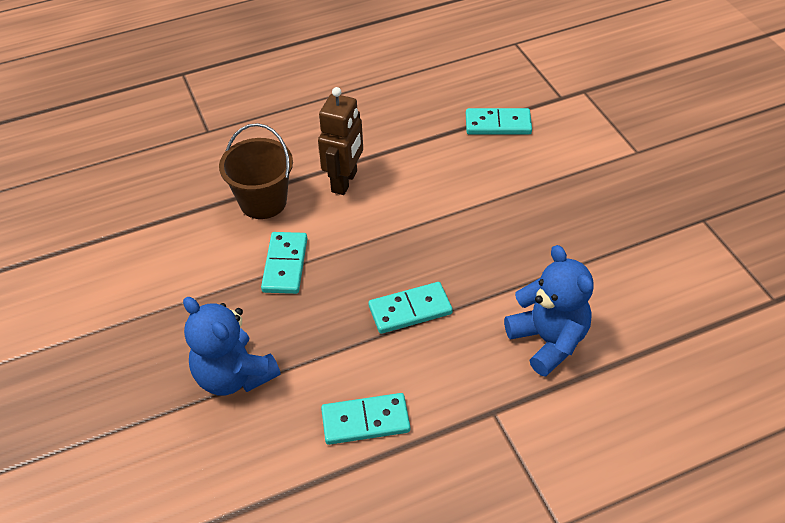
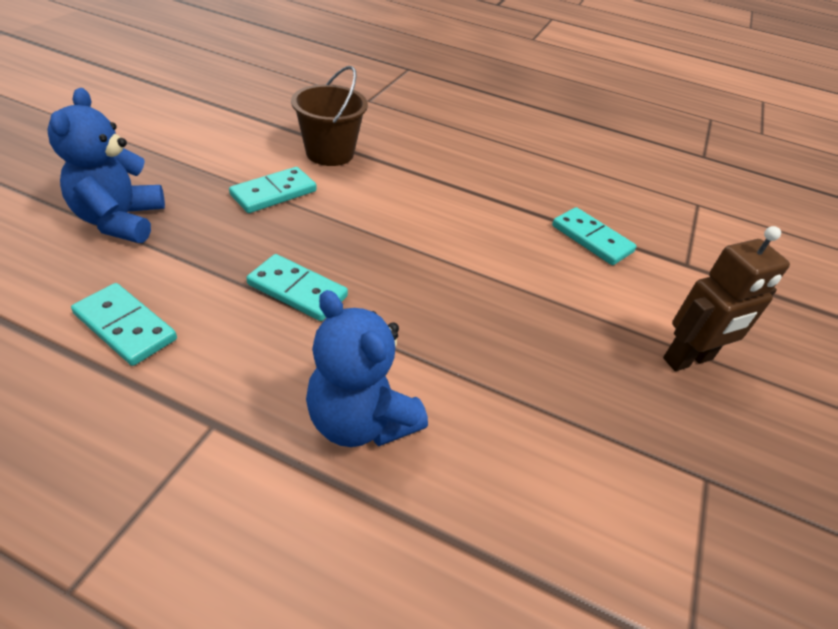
camera: 40 degrees right, 5 degrees down
(345, 182) = (403, 183): brown robot -> brown robot (688, 359)
(548, 340) = (360, 420): blue teddy bear -> blue teddy bear turned 120 degrees clockwise

